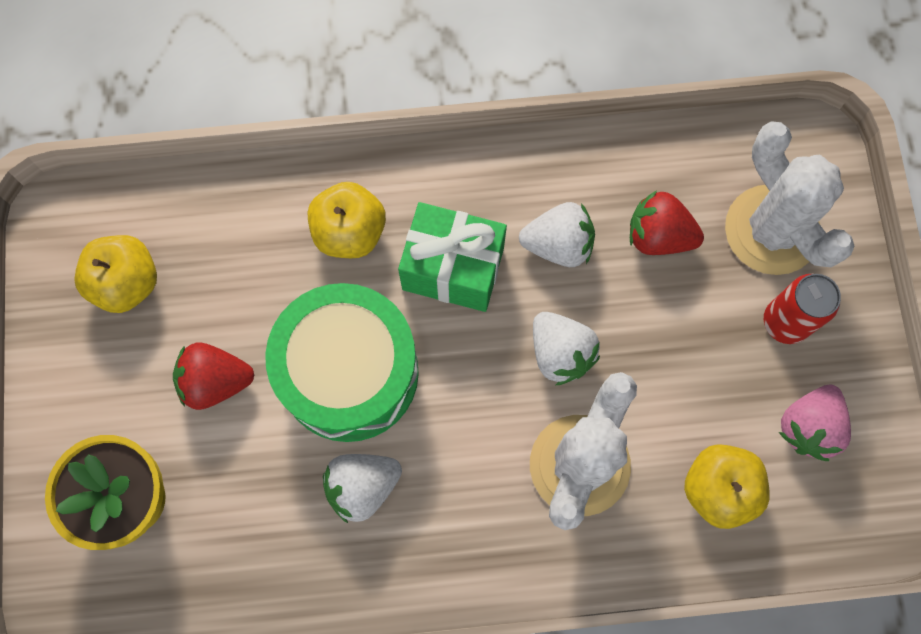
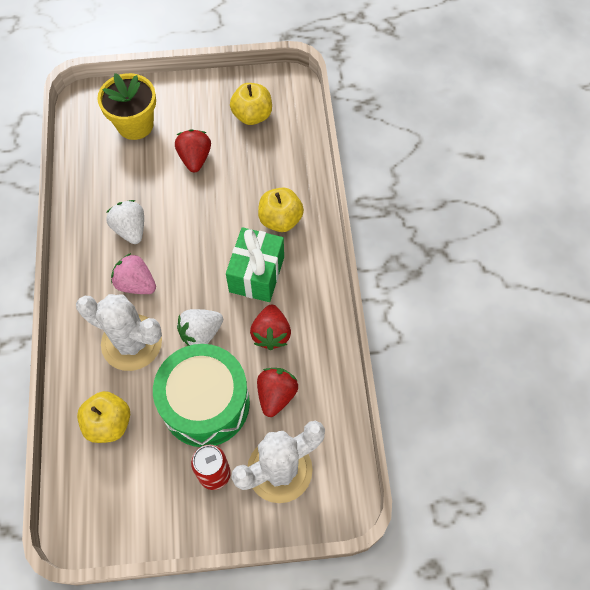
camera: 90 degrees right, 10 degrees down
(349, 373) = (196, 221): green drum -> green drum (205, 403)
(558, 245) = (271, 334): white strawberry -> red strawberry
(808, 426) = (143, 484): pink strawberry -> pink strawberry (136, 283)

